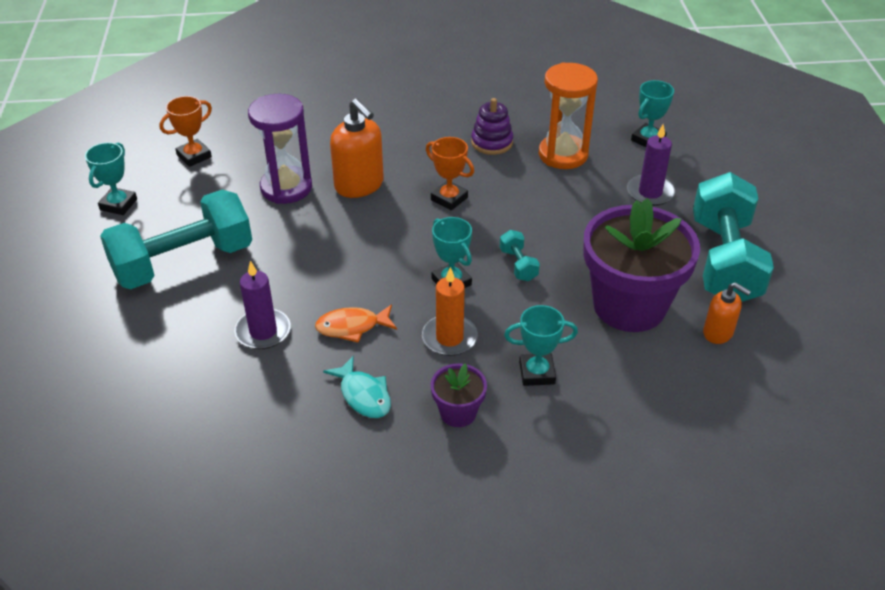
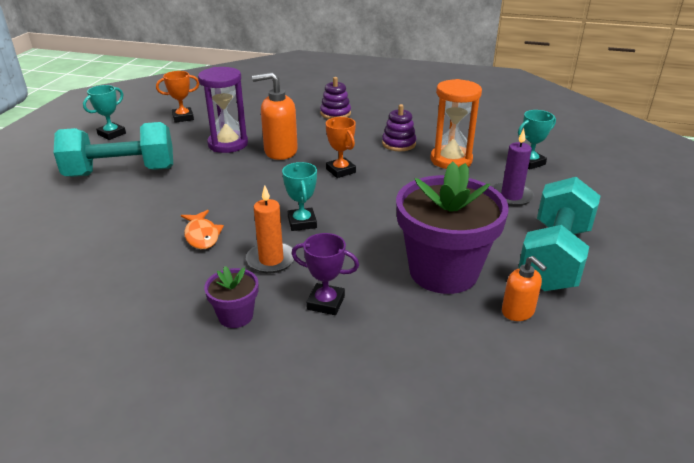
camera: 20 degrees right, 10 degrees down
(263, 331) = (135, 224): purple candle -> none
(352, 327) = (202, 235): orange fish -> orange fish turned 120 degrees counterclockwise
(359, 185) = (280, 151): orange soap dispenser -> orange soap dispenser turned 105 degrees clockwise
(363, 395) = (171, 283): turquoise fish -> none
(388, 108) = (335, 113): none -> purple stacking toy
(518, 265) = (365, 222): turquoise dumbbell -> none
(537, 373) = (326, 303): turquoise trophy -> purple trophy

